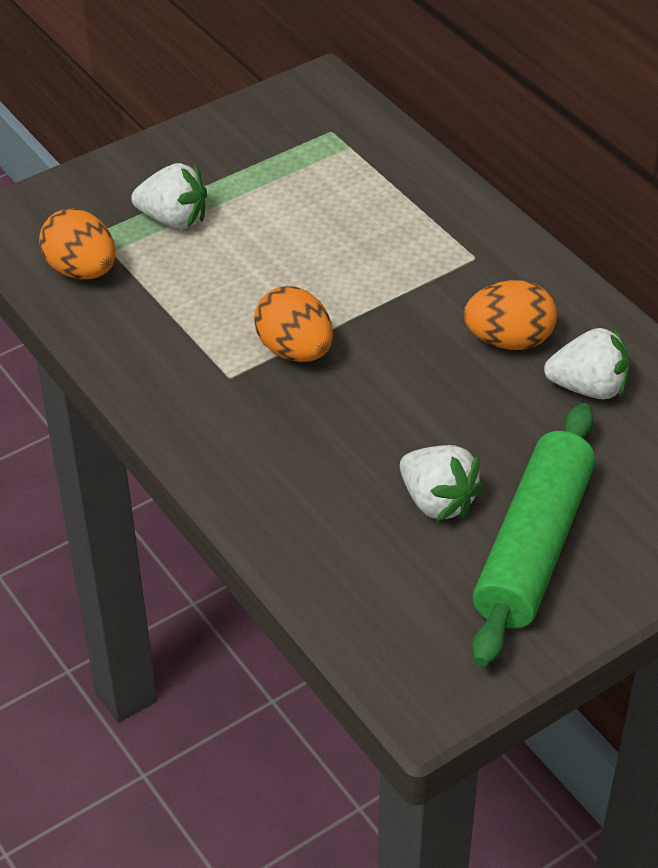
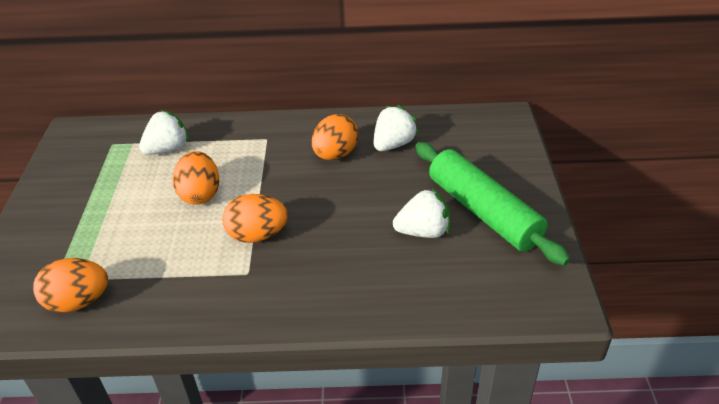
camera: 55 degrees left, 5 degrees down
(173, 219) = (92, 237): white strawberry -> white strawberry (167, 149)
(317, 261) = (200, 194): none -> orange egg

